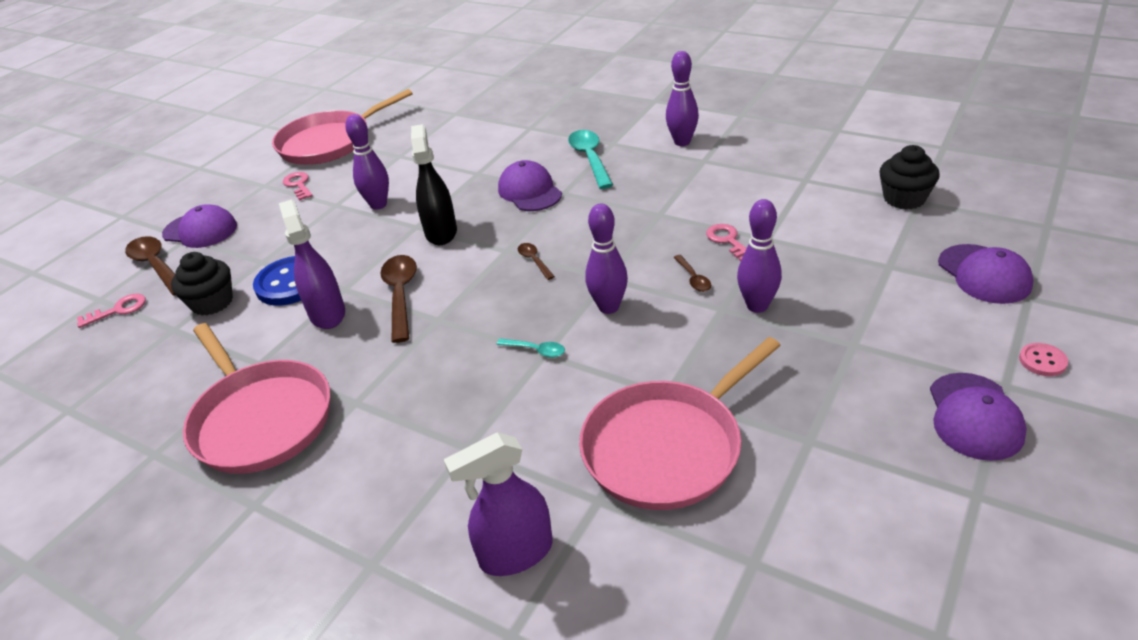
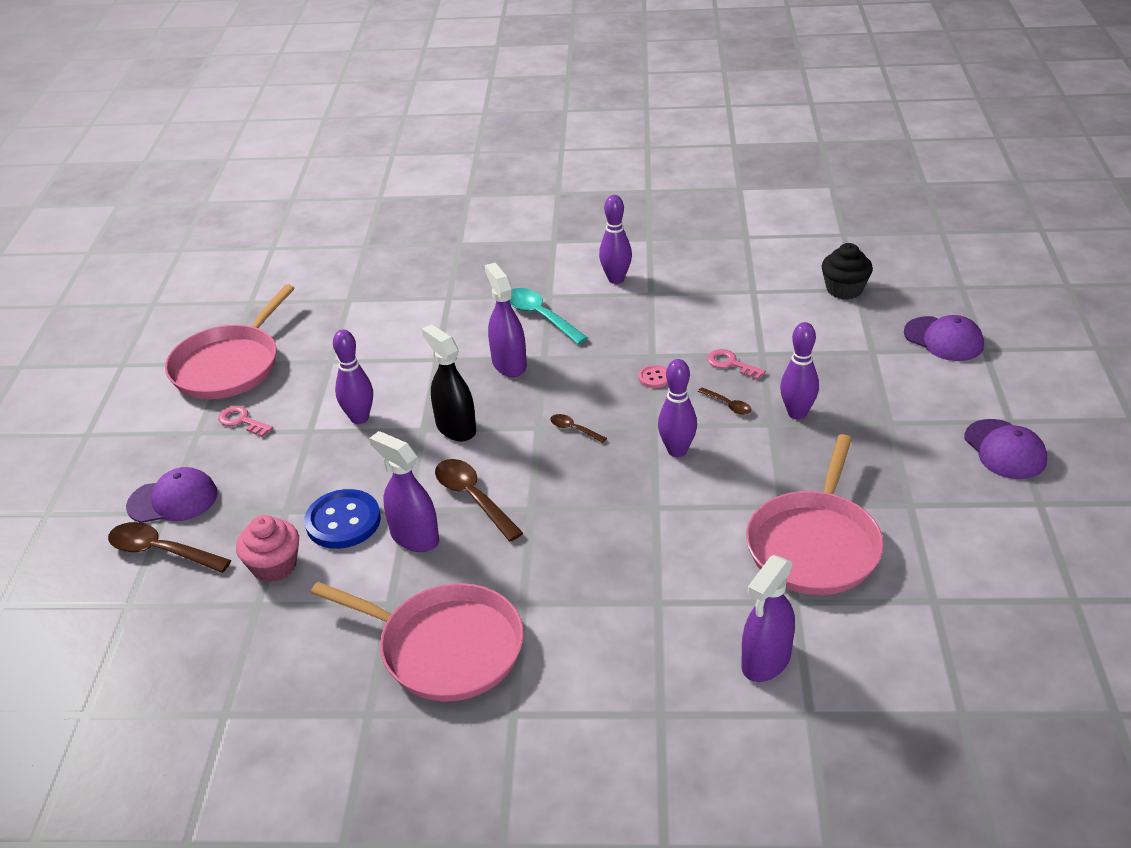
camera: 30 degrees left, 0 degrees up
(118, 310) = (168, 607): pink key -> none
(212, 302) = (274, 566): black cupcake -> pink cupcake
(529, 191) = (509, 364): purple cap -> purple spray bottle
(536, 350) = (646, 506): turquoise spoon -> none
(1042, 361) = (1022, 395): pink button -> pink button (654, 378)

